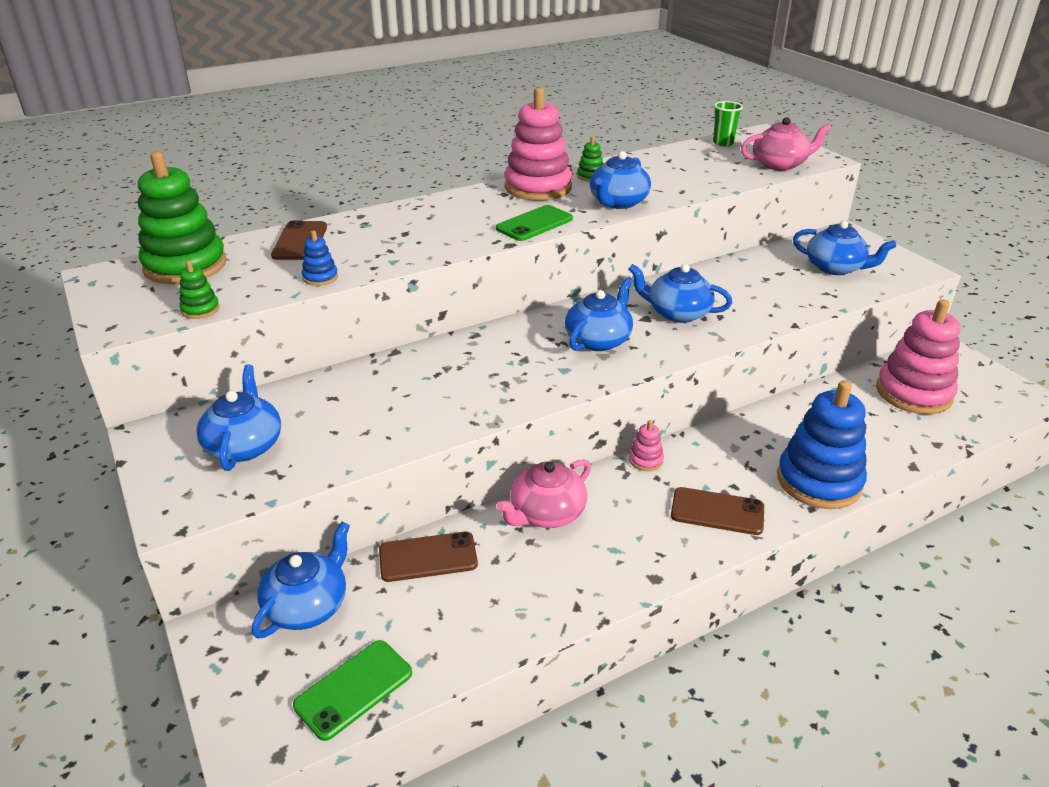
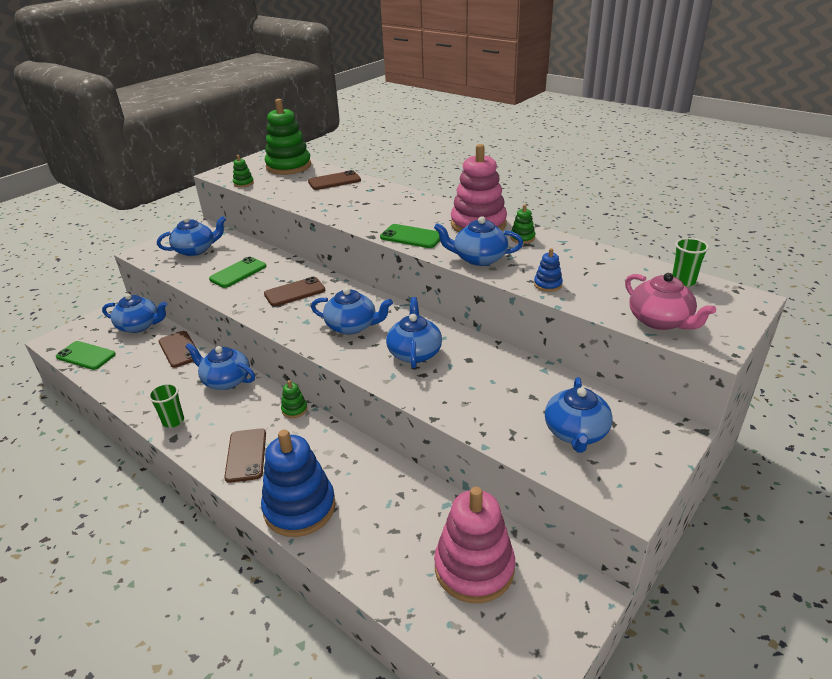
camera: 70 degrees right, 0 degrees up
(320, 277) = (292, 198): blue stacking toy -> blue stacking toy (547, 284)
(376, 409) = (238, 273): none -> green phone
(481, 368) = (294, 292): none -> brown phone
(546, 513) = (226, 380): pink teapot -> blue teapot
(616, 576) = (173, 421): none -> green cup
(646, 460) = (294, 409): pink stacking toy -> green stacking toy

